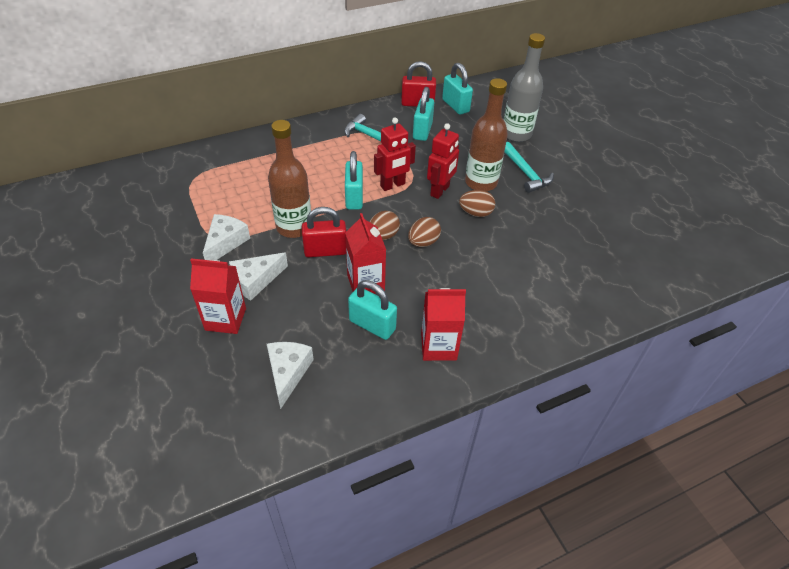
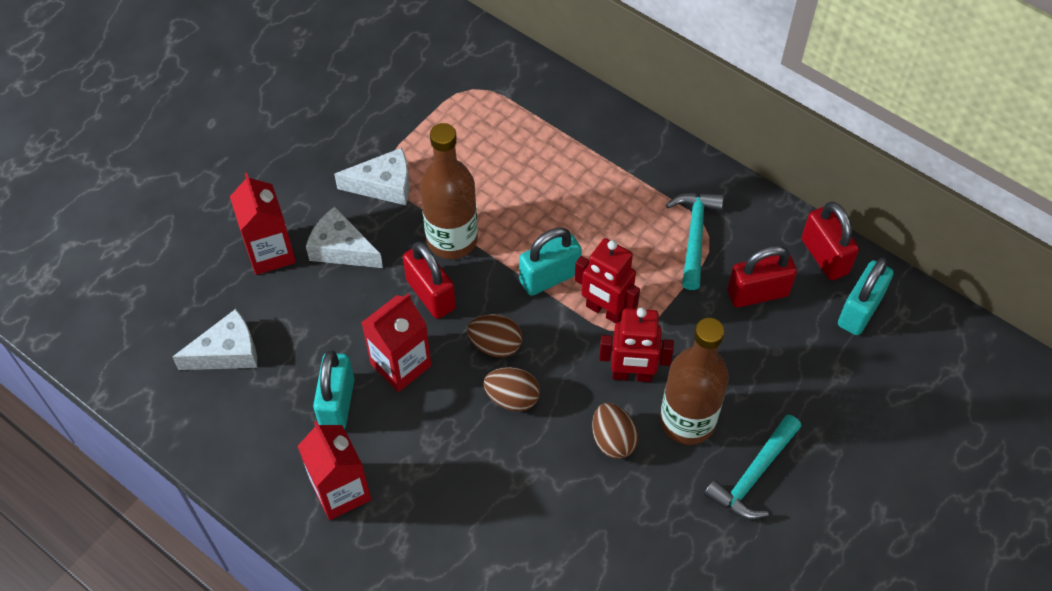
camera: 65 degrees right, 10 degrees up
(422, 131) = (757, 293): turquoise padlock -> red padlock
(516, 134) = (848, 427): grey bottle -> none

